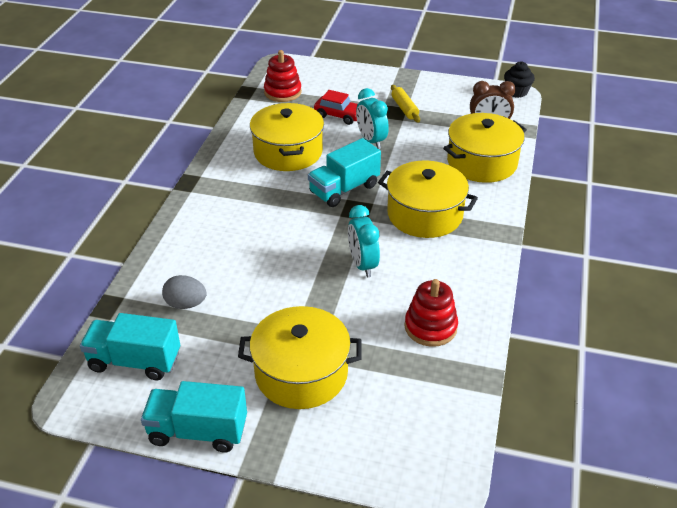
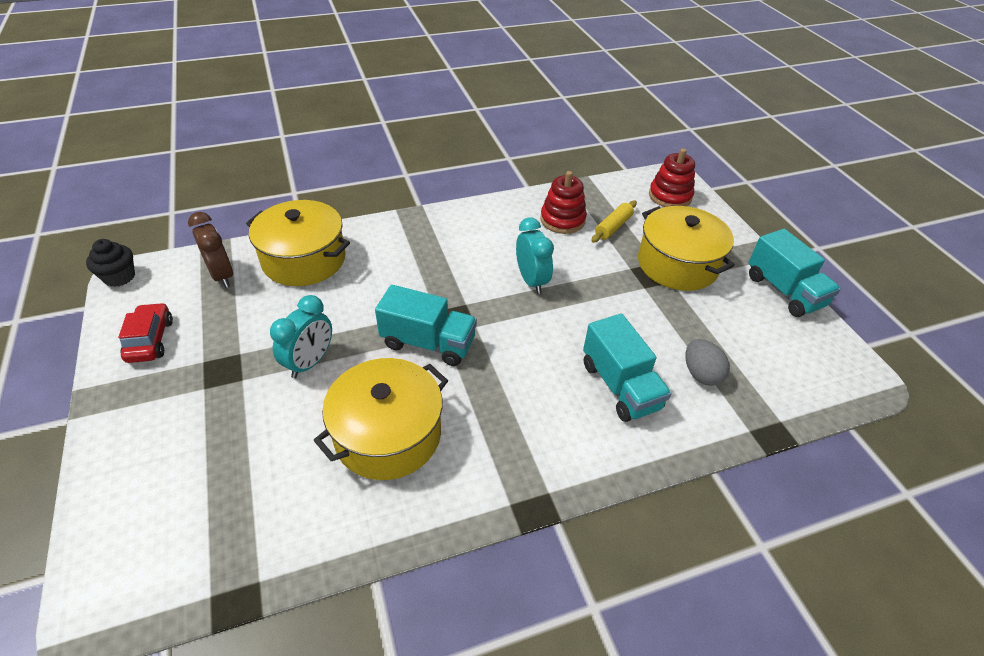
camera: 125 degrees left, 5 degrees up
(134, 361) = (789, 367): turquoise truck -> turquoise truck (620, 386)
(282, 92) = (215, 539): red stacking toy -> red stacking toy (670, 196)
(339, 116) = (260, 424): red car -> red car (150, 340)
(362, 265) = (531, 281): turquoise clock -> turquoise clock turned 60 degrees counterclockwise
(404, 108) = (208, 362): yellow rolling pin -> yellow rolling pin (613, 227)
(425, 214) = (425, 269): yellow pot -> none

